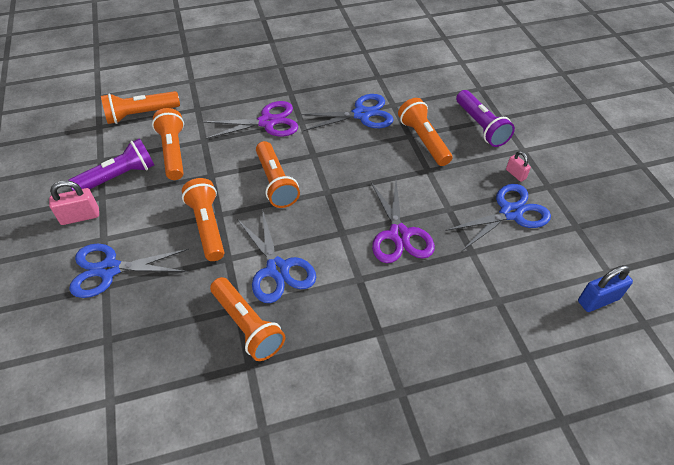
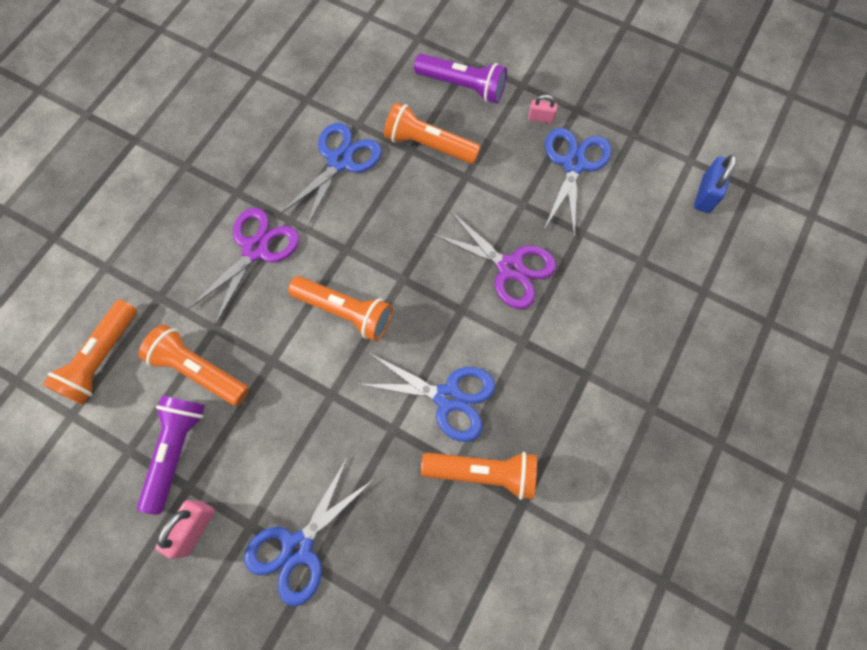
camera: 45 degrees left, 20 degrees up
(207, 226) = (336, 416): orange flashlight -> none

